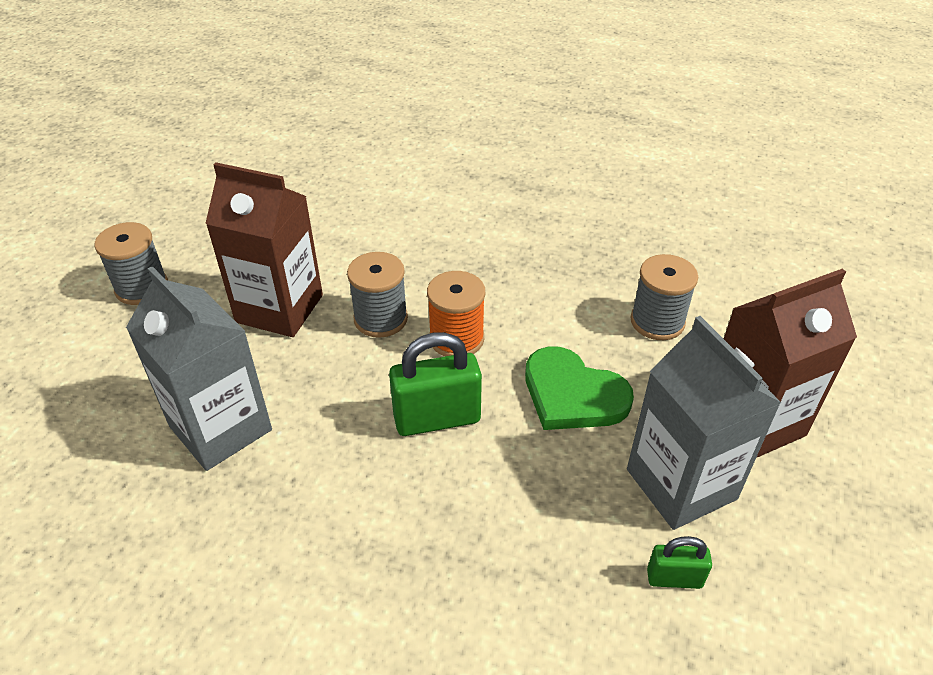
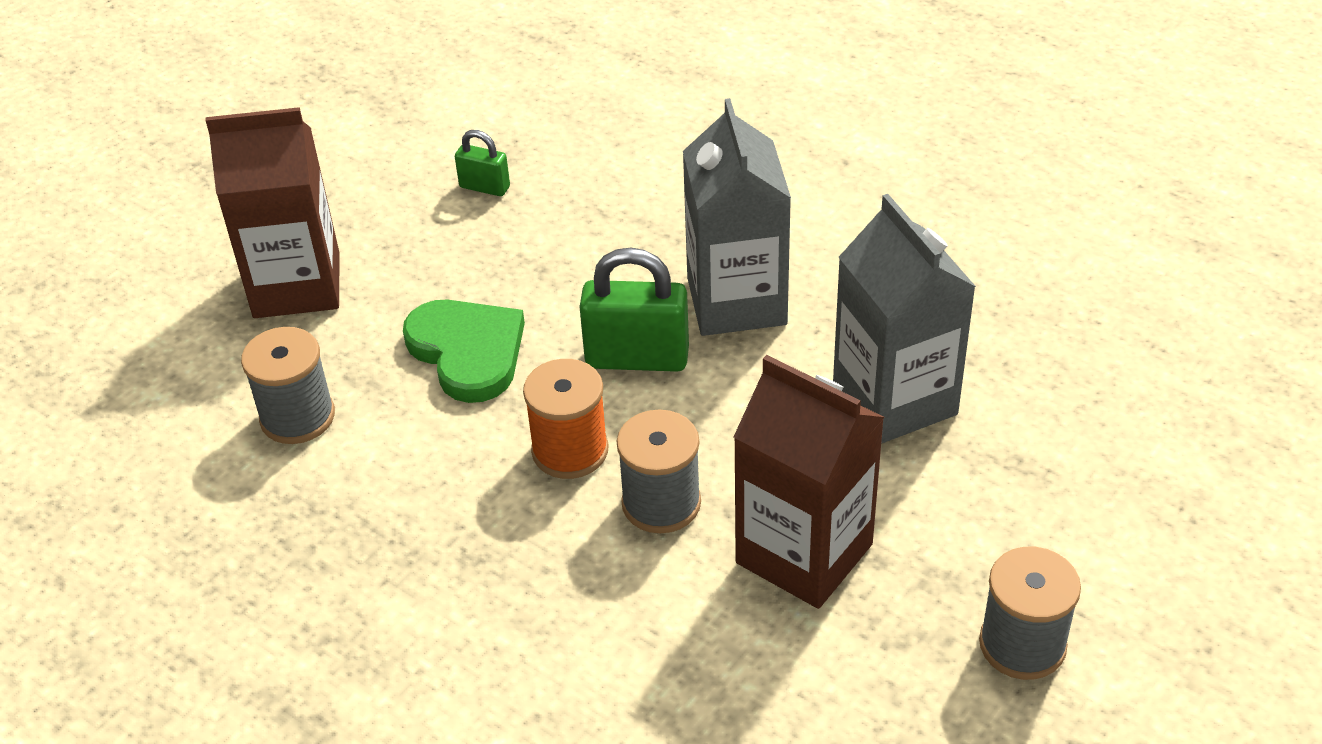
camera: 160 degrees left, 0 degrees up
(681, 484) = (420, 248): grey carton -> grey carton (736, 301)

